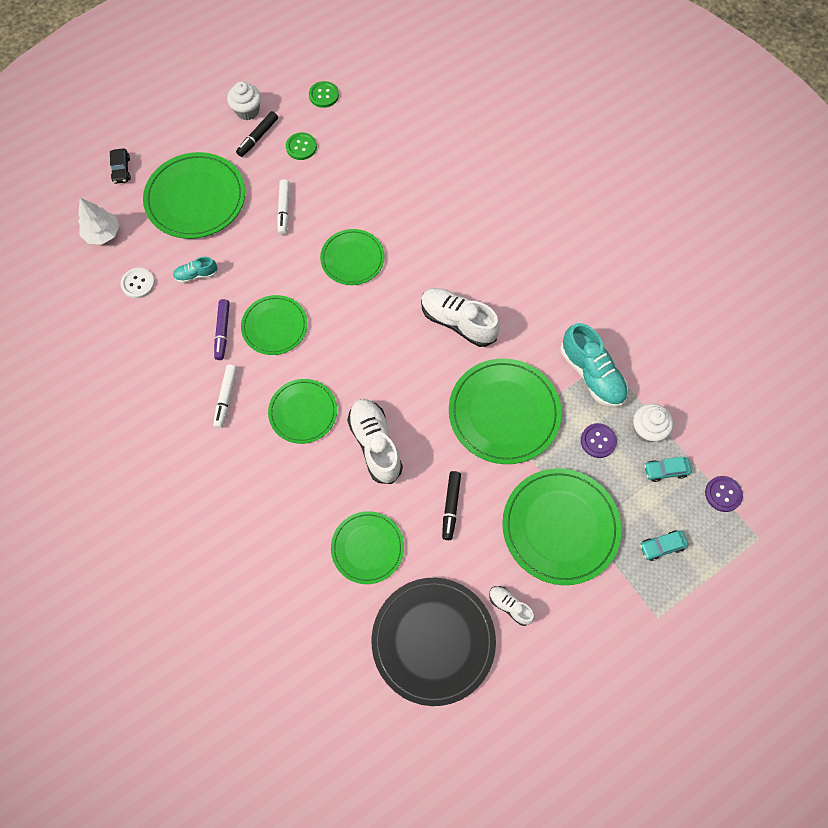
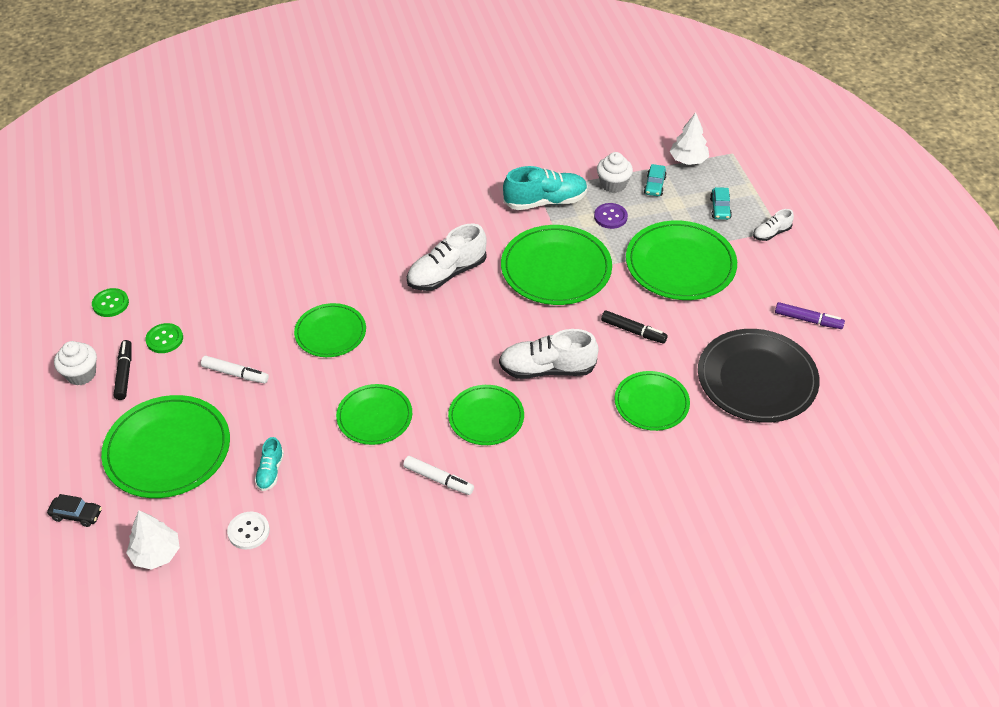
camera: 70 degrees left, 20 degrees down
(222, 332) = (356, 464): purple marker -> purple marker (808, 320)
(258, 137) = (124, 373): black marker -> black marker turned 150 degrees counterclockwise
(510, 606) = (741, 318): white shoe -> white shoe (771, 233)
(723, 494) = (688, 160): purple button -> white tree

